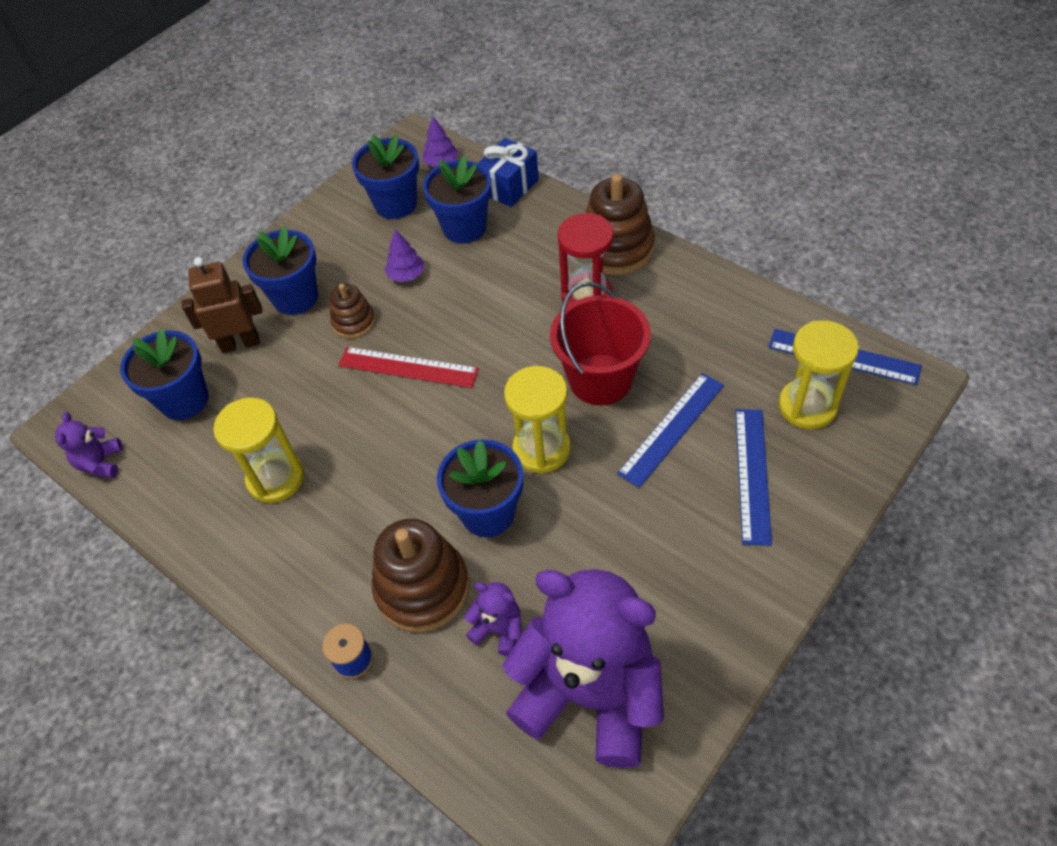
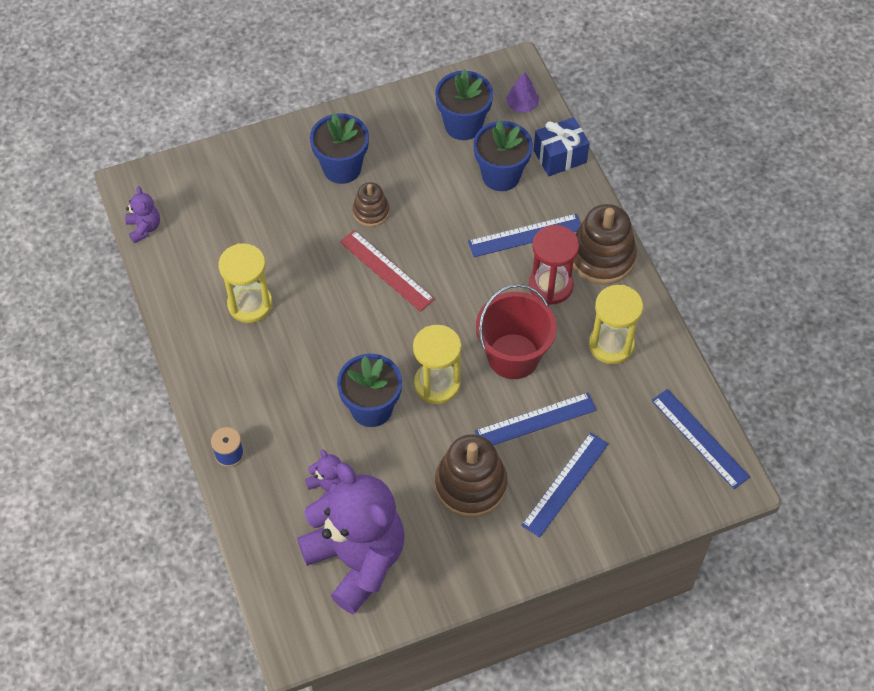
camera: 25 degrees right, 5 degrees up
(101, 463) = (144, 228): purple teddy bear -> purple teddy bear turned 135 degrees clockwise
(184, 400) = (221, 210): blue flower pot -> none
(240, 343) = (283, 185): brown robot -> none
(406, 275) = (432, 193): purple tree -> none
(422, 588) = (298, 434): brown stacking toy -> brown stacking toy (470, 485)
(527, 266) = (525, 235): none -> blue ruler
(807, 406) = (642, 459): yellow hourglass -> yellow hourglass (611, 345)

